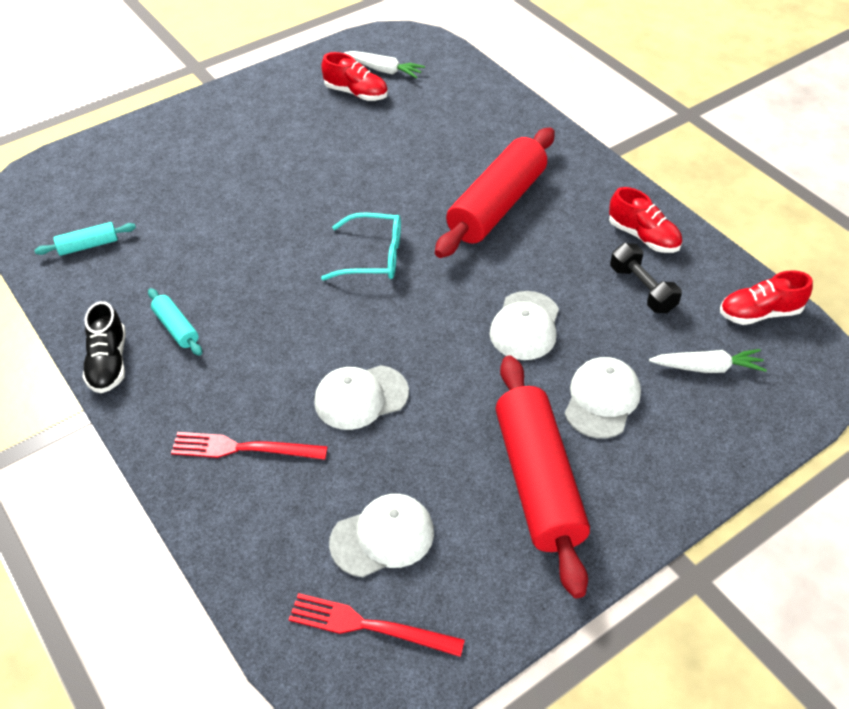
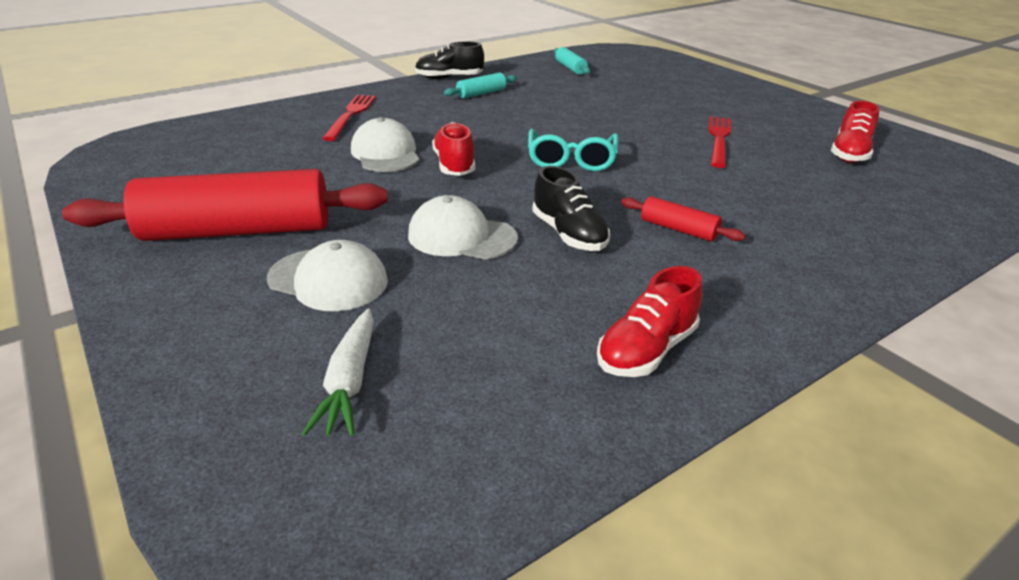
camera: 90 degrees right, 15 degrees down
(369, 626) = (154, 155): red fork -> red fork (719, 139)
(382, 537) = (231, 160): white cap -> none
(384, 70) = (912, 168): white carrot -> none
(496, 205) = (678, 229): red rolling pin -> red rolling pin, size x0.44
(512, 264) = (569, 234): none -> black shoe
(642, 289) = (524, 335): black dumbbell -> none
(759, 313) = (459, 474): red shoe -> red shoe (454, 165)

